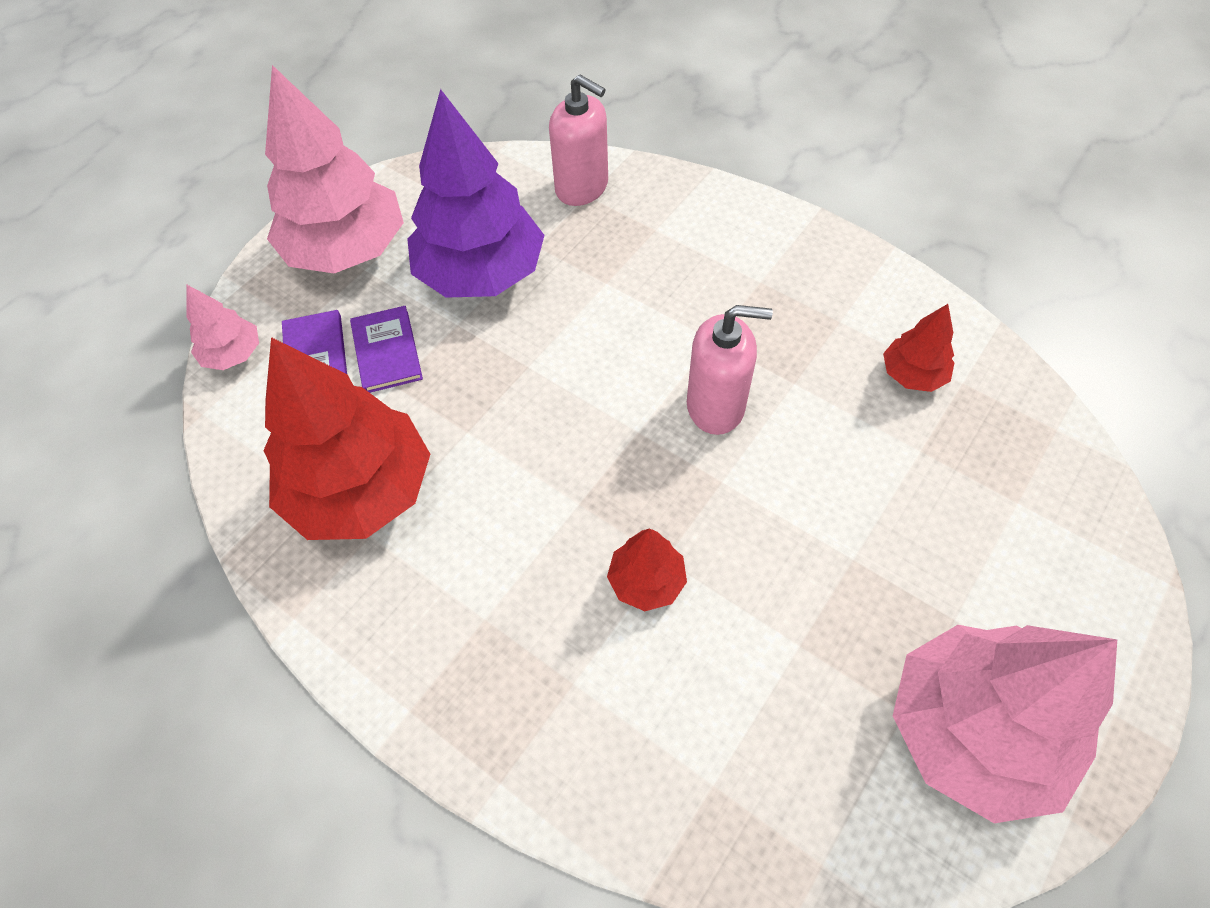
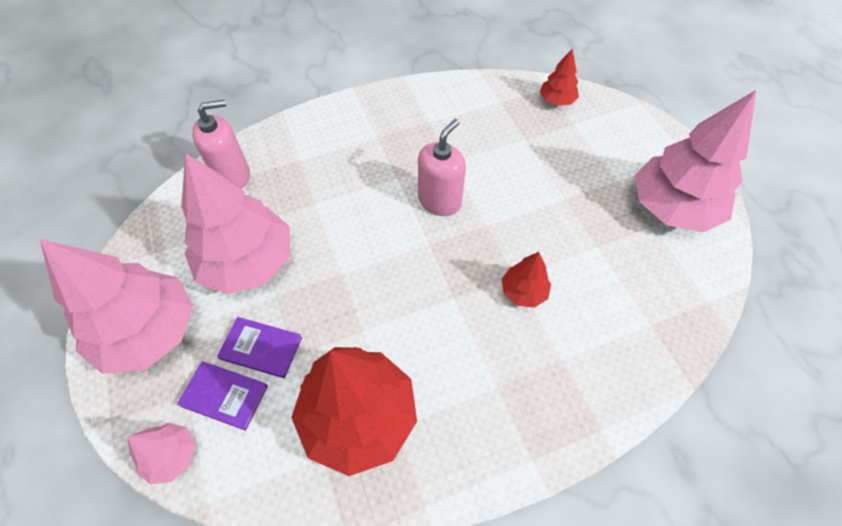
camera: 60 degrees left, 0 degrees up
(481, 273) = (248, 262): purple tree -> pink tree
(912, 375) = (482, 116): red tree -> red tree (556, 100)

